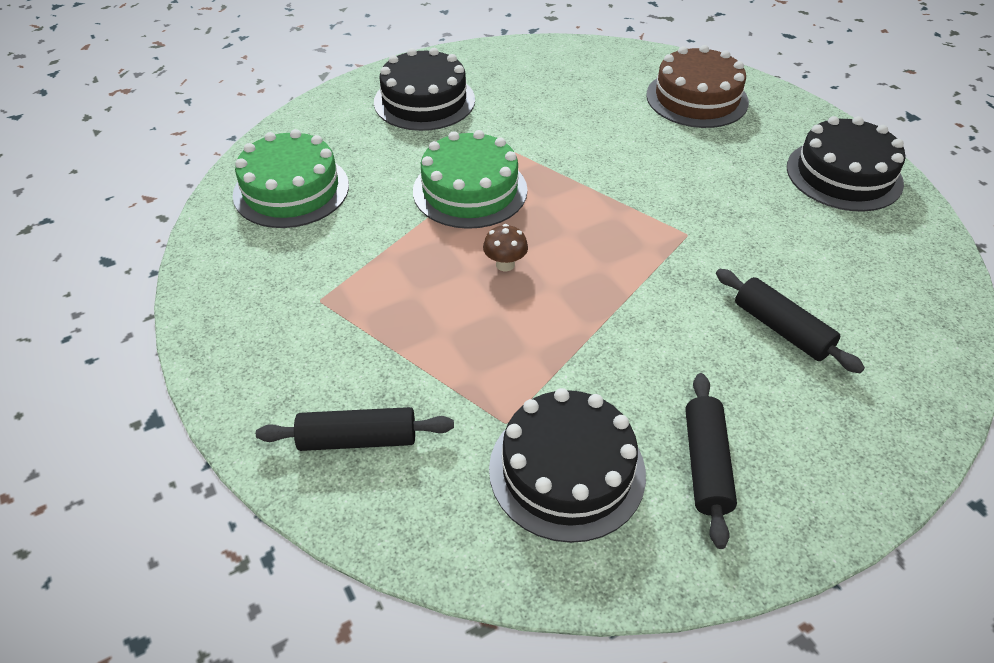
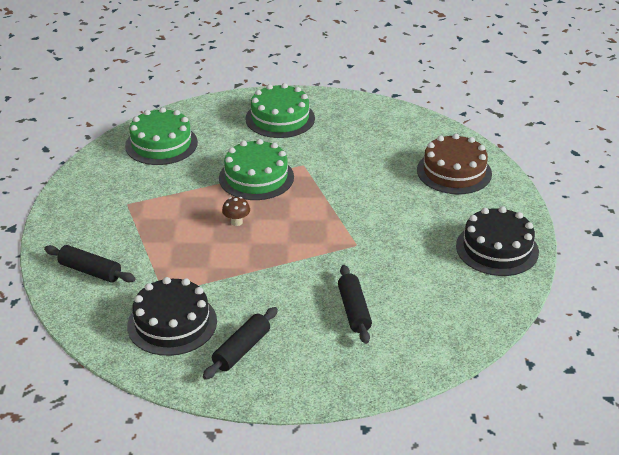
camera: 30 degrees right, 10 degrees down
(424, 101) = (280, 118): black cake -> green cake

